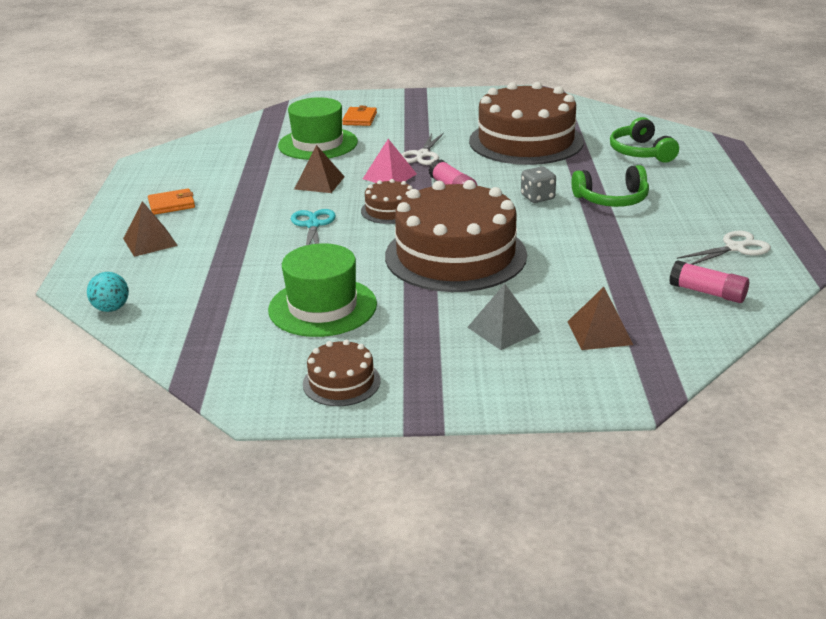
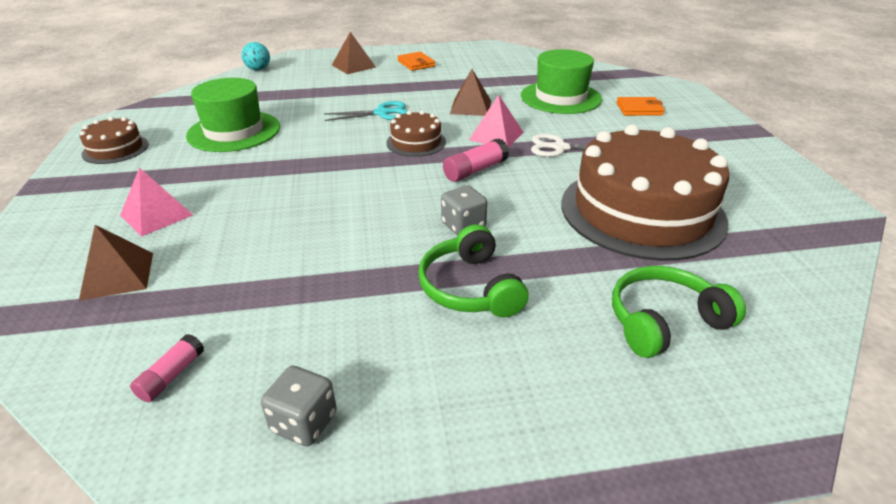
camera: 80 degrees right, 5 degrees up
(455, 255) = (315, 181): brown cake -> none
(503, 329) = (156, 215): grey pyramid -> pink pyramid
(707, 292) = (171, 376): pink glue stick -> pink glue stick, size x0.67
(735, 248) = (304, 422): white scissors -> grey dice

